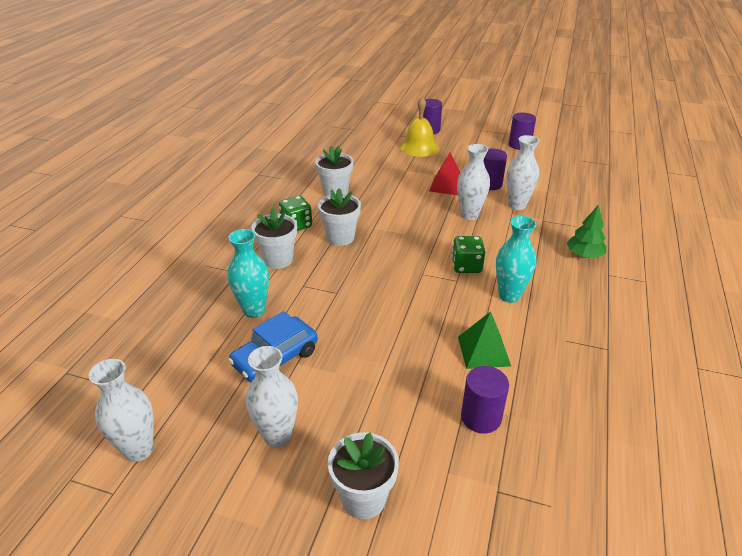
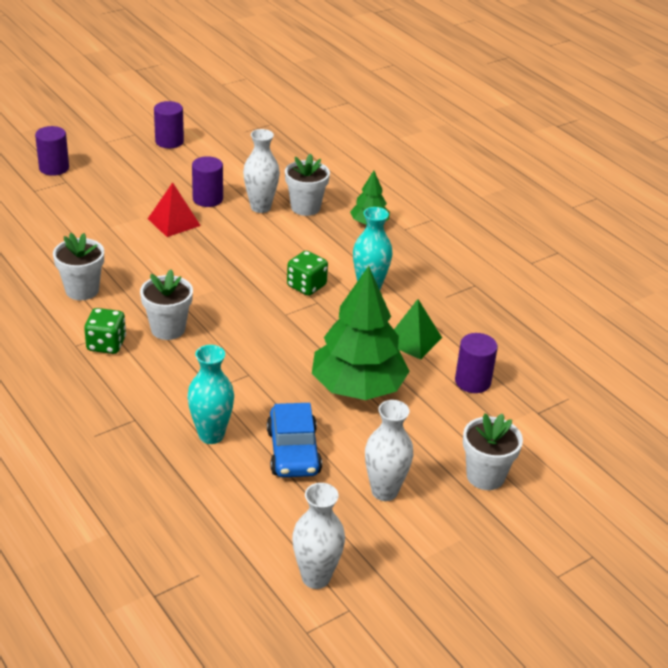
camera: 55 degrees left, 0 degrees up
(278, 260) = (151, 384): white flower pot -> white flower pot (305, 207)
(387, 352) = (358, 387): none -> green tree
(419, 147) = (78, 194): yellow bell -> none
(469, 215) = (238, 239): white vase -> none

